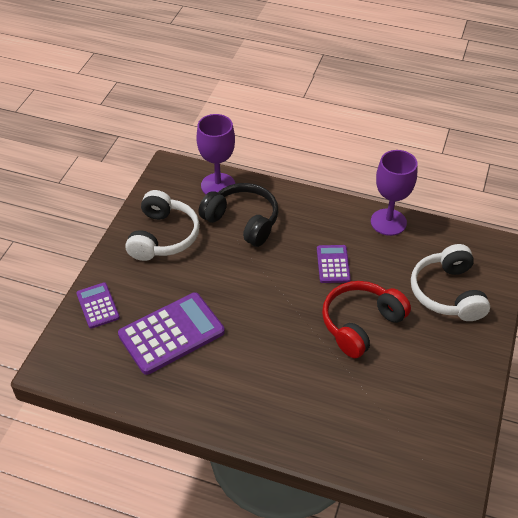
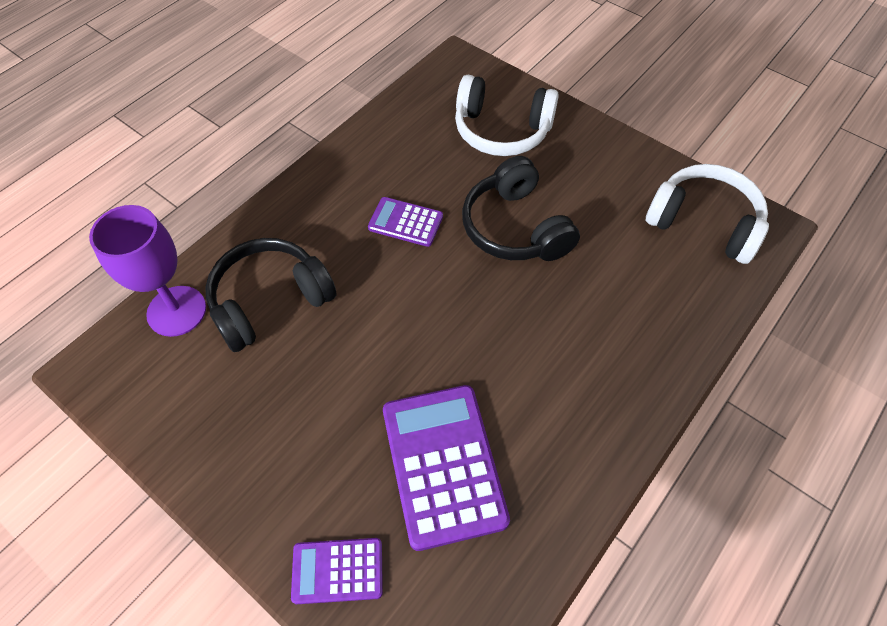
camera: 70 degrees left, 10 degrees up
(163, 236) = (239, 422): white headphones -> white headphones (704, 223)
(361, 324) = (515, 228): red headphones -> black headphones
(388, 222) = (364, 142): purple goblet -> none

